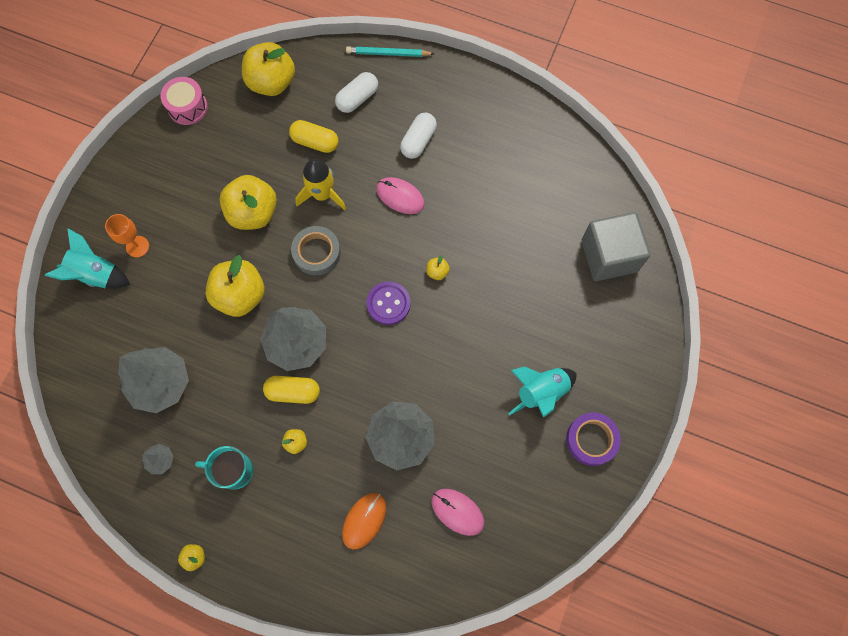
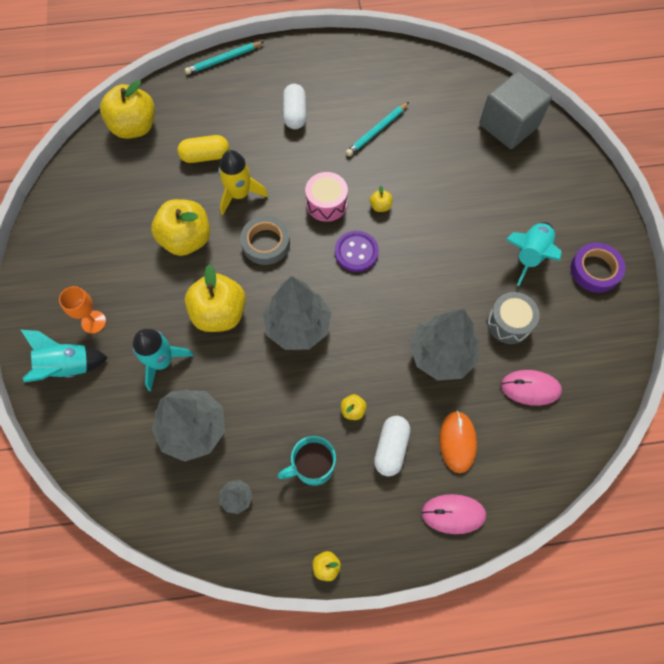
camera: 30 degrees left, 5 degrees down
(170, 311) = (162, 361): none -> turquoise rocket
(187, 107) = (68, 182): pink drum -> pink drum (326, 203)
(293, 392) = (321, 369): yellow capsule -> none
(357, 98) = (220, 105): white capsule -> white capsule (391, 448)
(400, 196) = (308, 163): pink mouse -> pink mouse (453, 514)
(479, 443) = (509, 323): none -> grey drum
(481, 197) = (377, 131): none -> turquoise pencil

